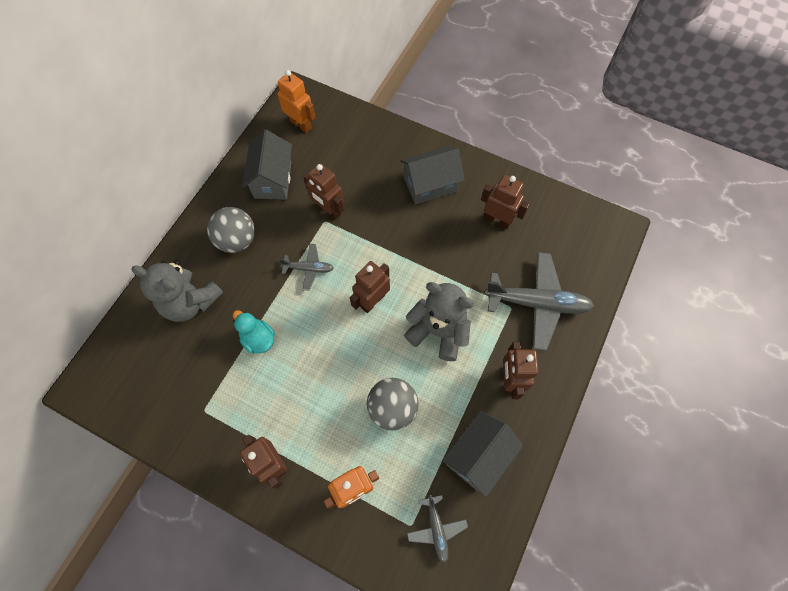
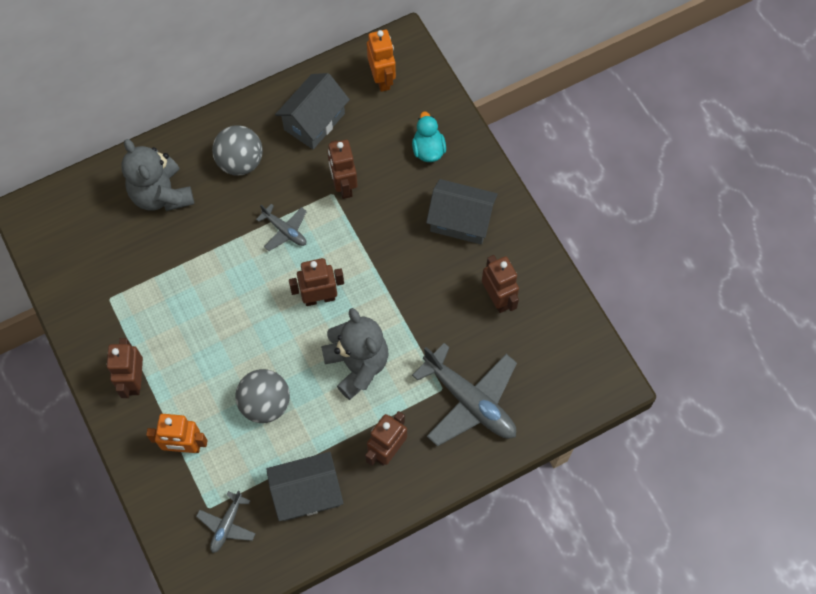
camera: 35 degrees right, 0 degrees up
(258, 339) = (196, 266): turquoise duck -> turquoise duck (428, 149)

